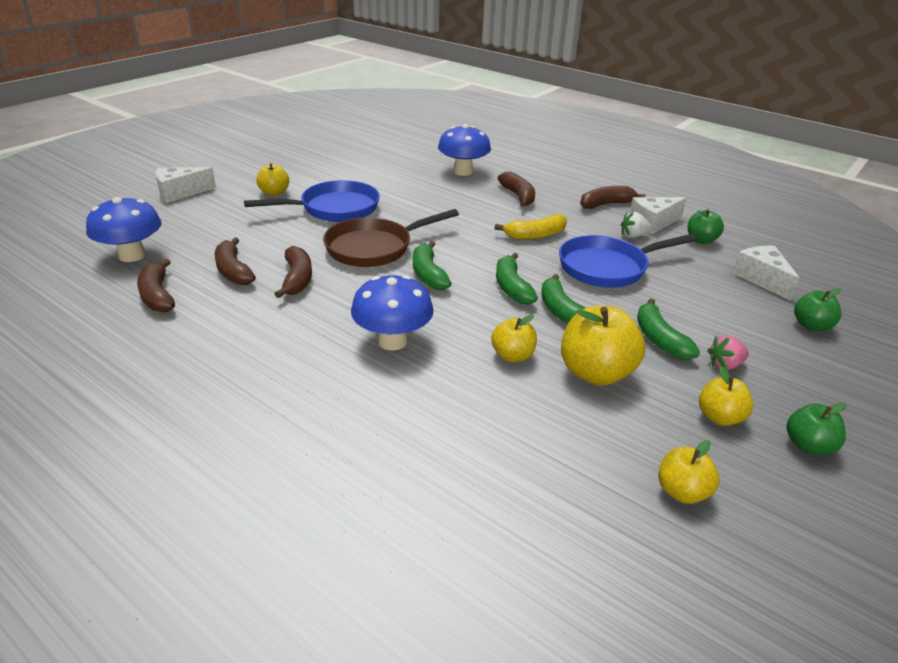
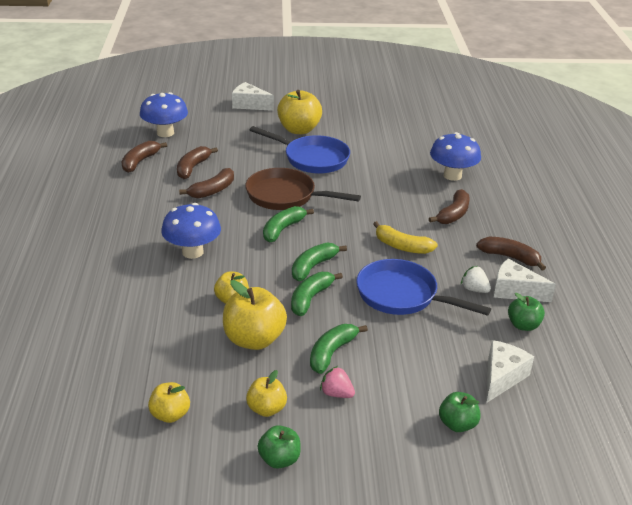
camera: 50 degrees right, 0 degrees up
(274, 192) = (299, 130): yellow apple -> yellow apple, size x1.73

